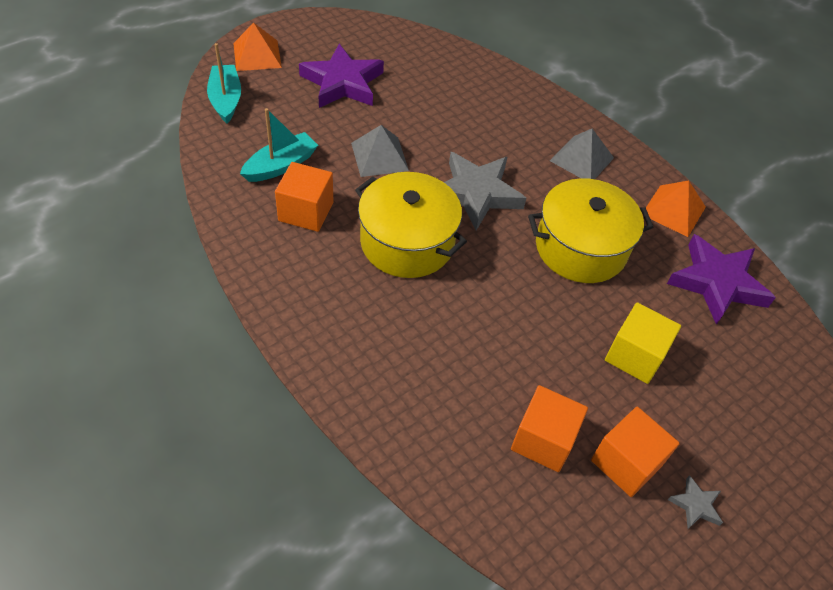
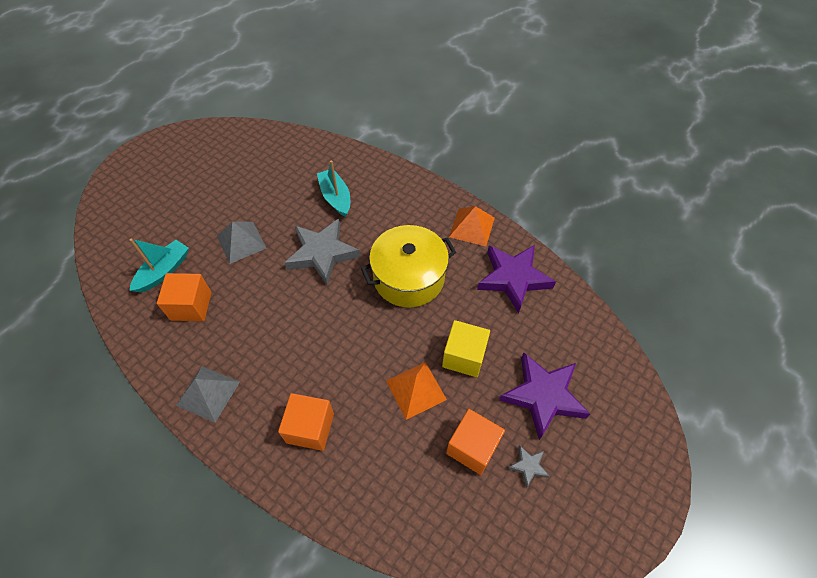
camera: 10 degrees left, 5 degrees up
(226, 100) = (109, 225): turquoise boat -> turquoise boat (336, 197)
(257, 55) = (127, 179): orange pyramid -> orange pyramid (416, 390)
(342, 83) = (201, 185): purple star -> purple star (543, 396)
(407, 242) = (276, 310): yellow pot -> none
(543, 440) = (408, 447): orange cube -> orange cube (310, 428)
(582, 159) = (397, 202): grey pyramid -> grey pyramid (208, 393)

